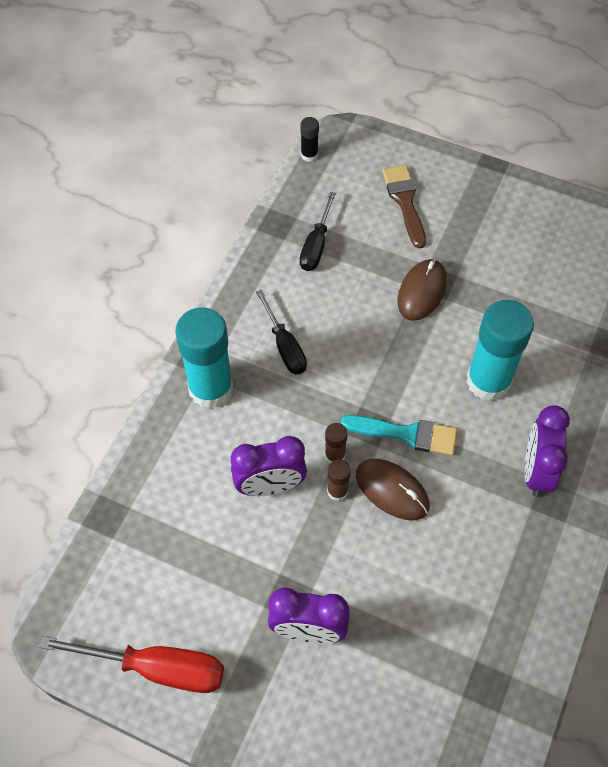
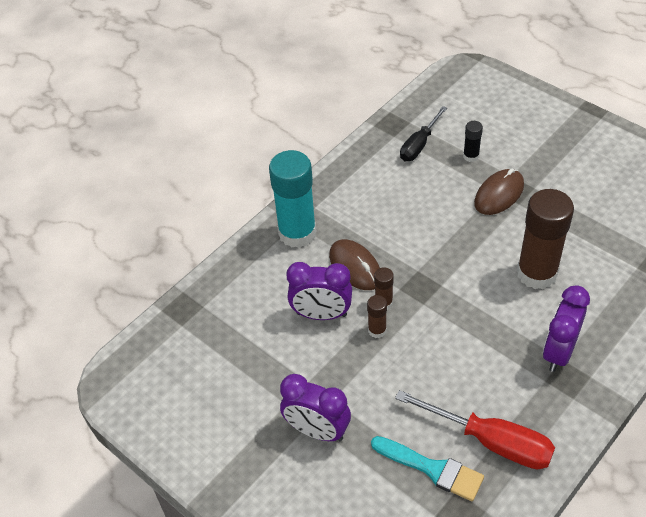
camera: 20 degrees right, 10 degrees down
(156, 668) = (183, 429): red screwdriver -> red screwdriver (491, 441)
(285, 346) = (368, 213): black screwdriver -> none
(309, 155) = (435, 79): black glue stick -> black glue stick (471, 156)
(392, 490) = (424, 340): brown mouse -> brown mouse (355, 267)
(404, 201) = (505, 125): brown brush -> none
(406, 434) = (451, 299): turquoise brush -> turquoise brush (432, 469)
(488, 381) = (536, 273): turquoise glue stick -> brown glue stick

